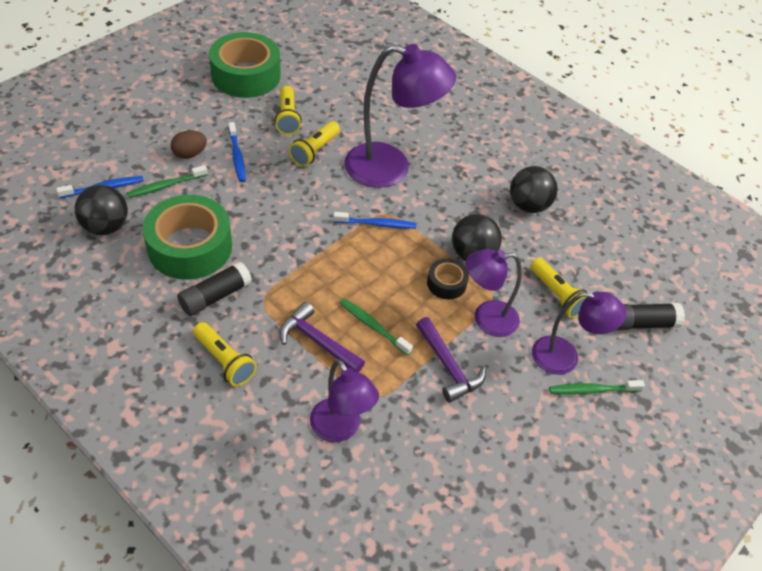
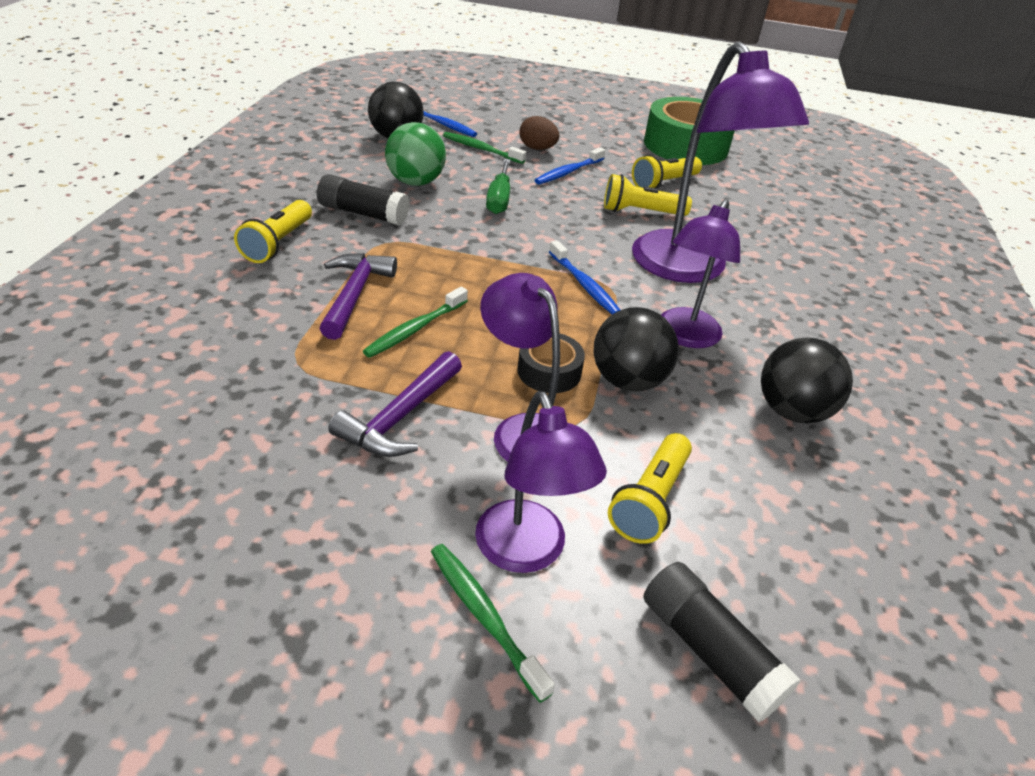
camera: 60 degrees right, 10 degrees down
(190, 247) = (415, 182): green tape -> green ball
(248, 212) = (499, 199): none -> green screwdriver
(340, 429) = (227, 351): purple lamp -> purple lamp (684, 336)
(373, 326) = (415, 329): green toothbrush -> green toothbrush turned 150 degrees counterclockwise

